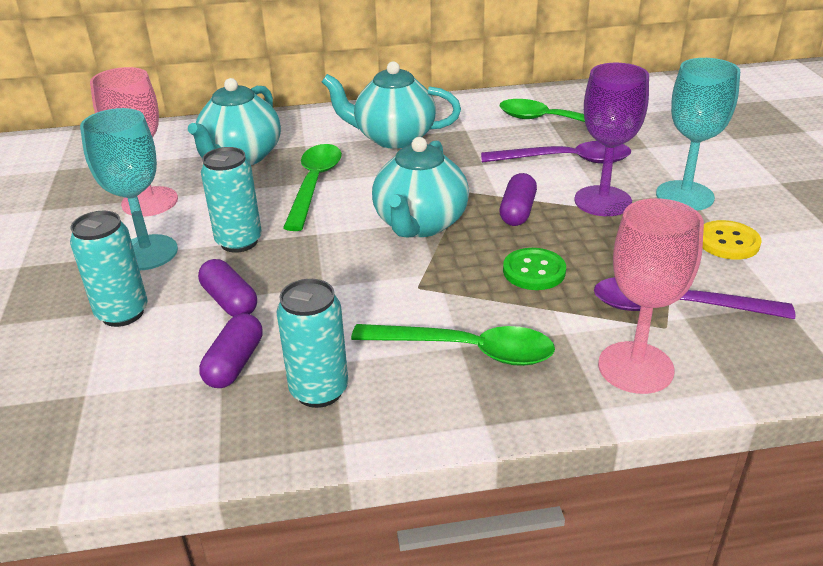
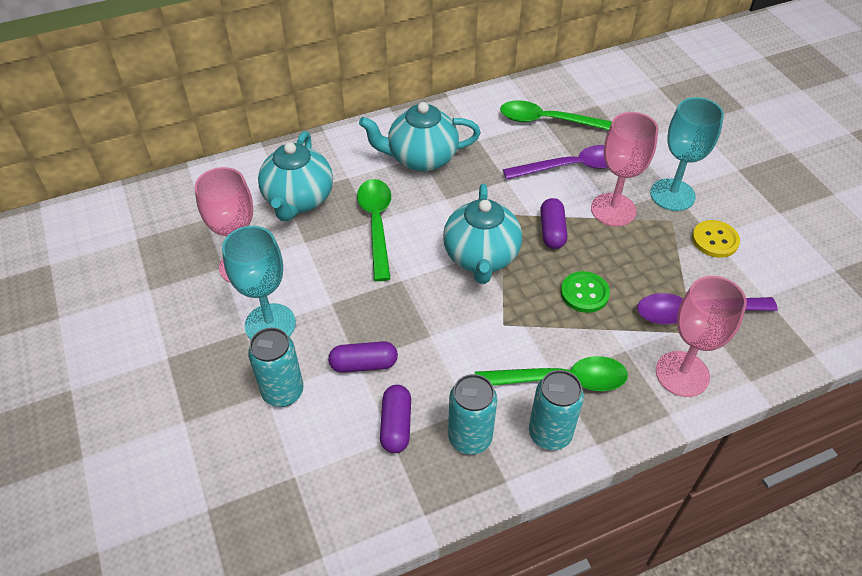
camera: 15 degrees left, 15 degrees up
(230, 301) = (364, 364): purple capsule -> purple capsule turned 45 degrees counterclockwise
(239, 242) = (342, 300): turquoise can -> turquoise can (550, 434)
(602, 201) = (613, 210): purple goblet -> pink goblet

